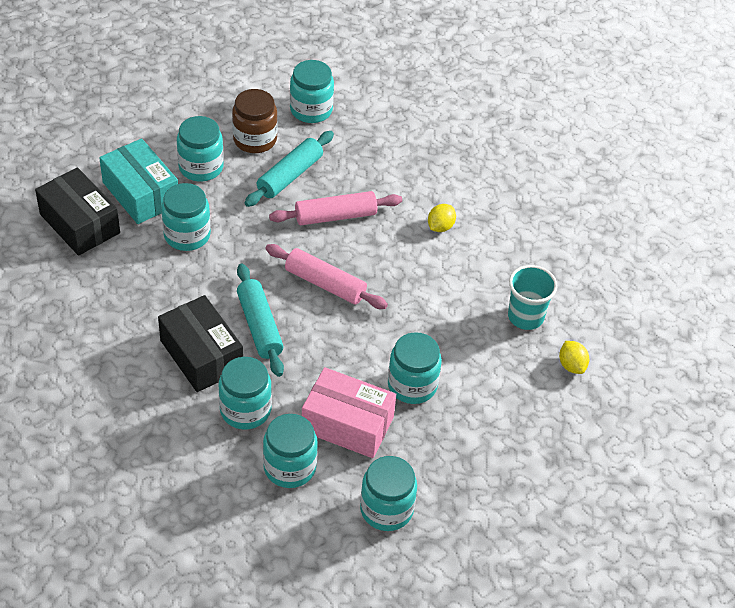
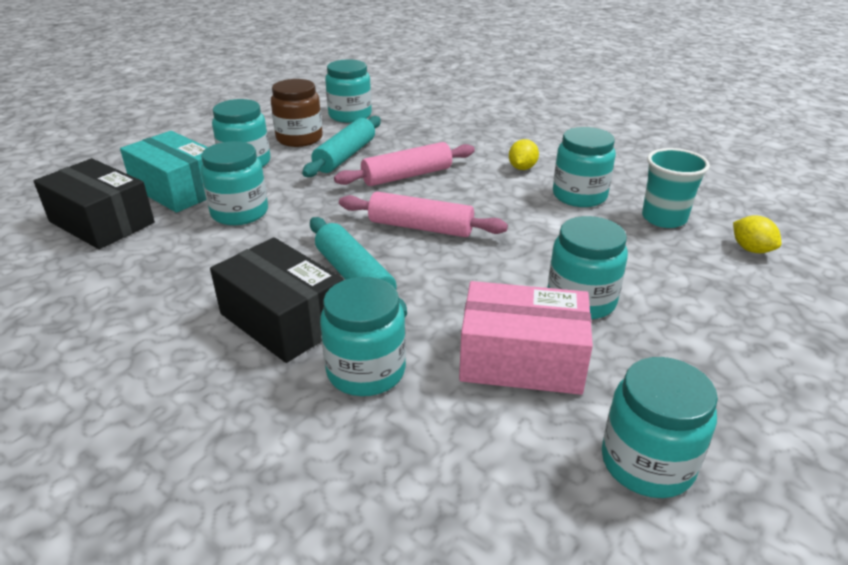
camera: 10 degrees left, 15 degrees down
(289, 467) = (463, 434): turquoise jar -> turquoise jar (579, 195)

